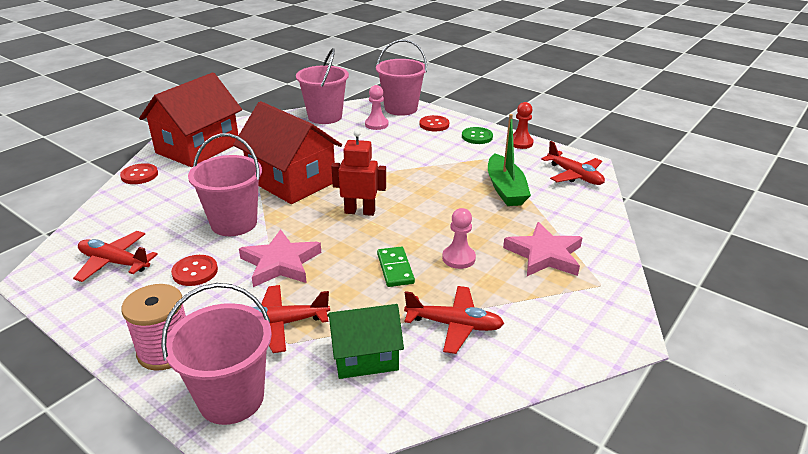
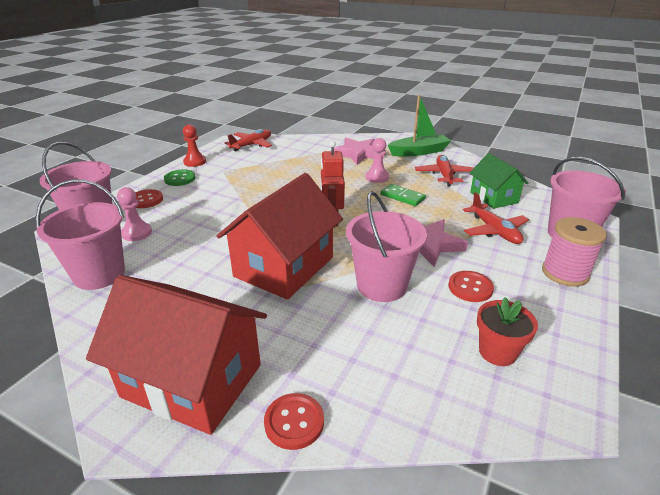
camera: 100 degrees left, 0 degrees up
(114, 262) = (497, 352): red plane -> red flower pot
(395, 268) = (402, 197): green domino -> green domino turned 60 degrees clockwise
(505, 189) = (277, 166): green boat -> green boat (419, 152)

